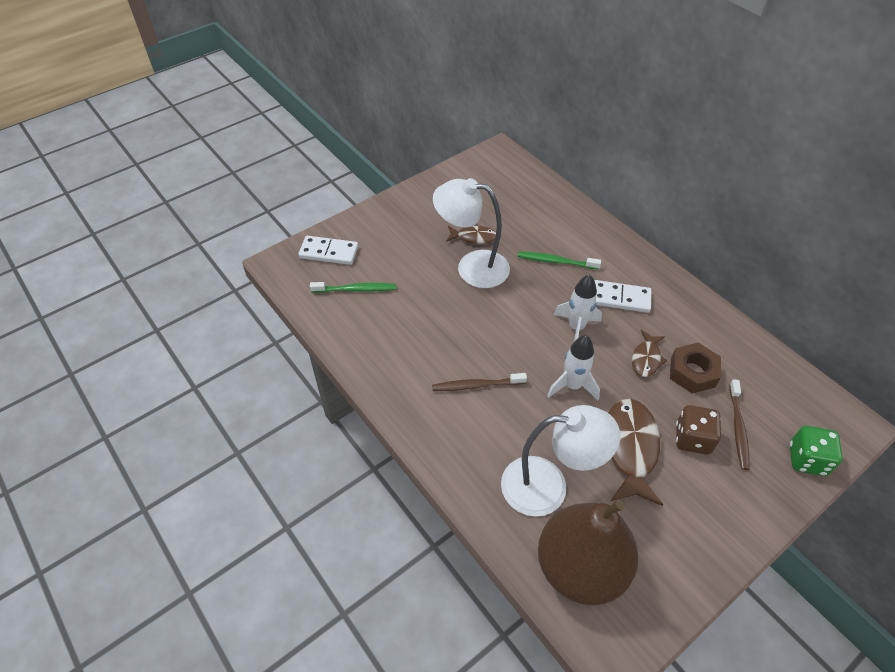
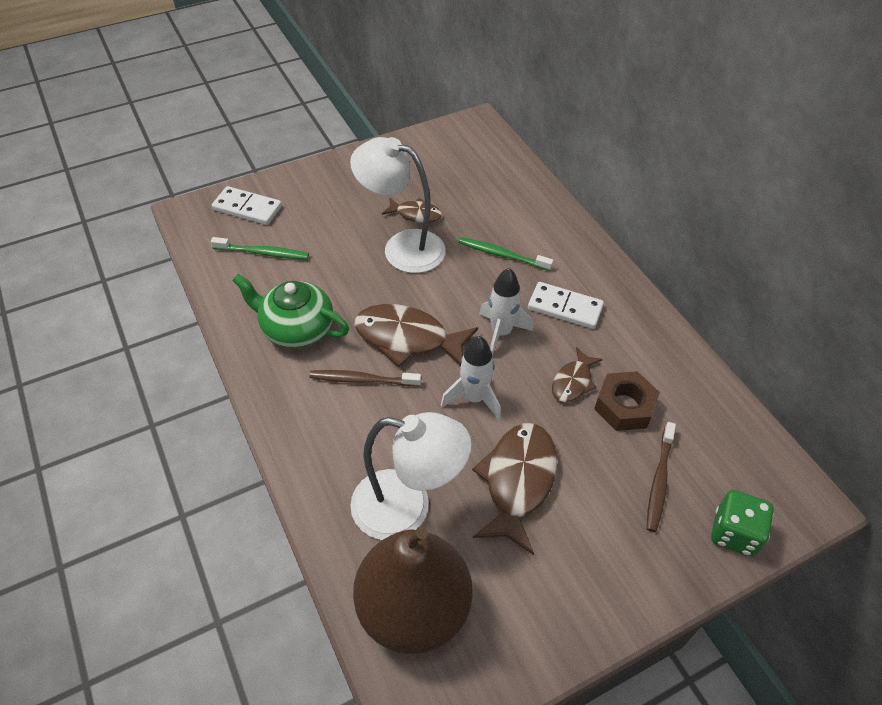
camera: 10 degrees right, 0 degrees up
(407, 351) = (296, 329): none -> green teapot
(502, 344) = (407, 338): none -> brown fish
(692, 439) = (598, 483): brown dice -> none

